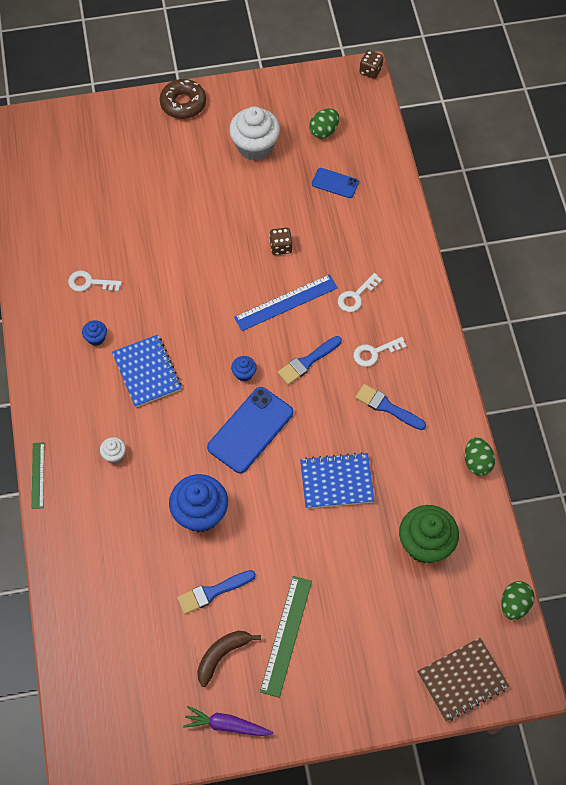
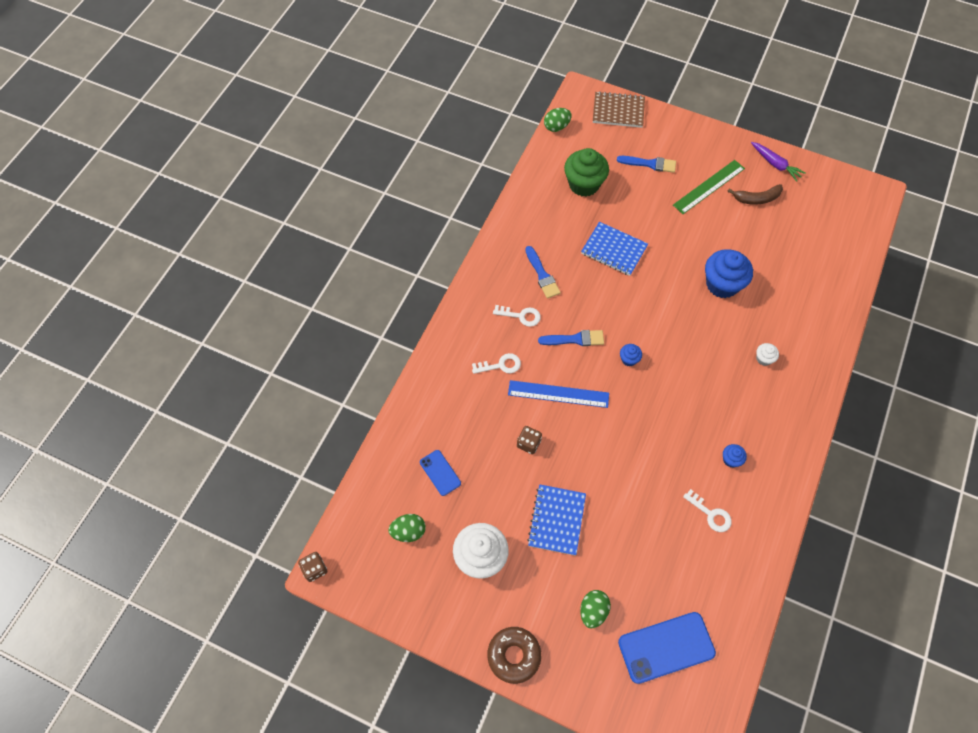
camera: 145 degrees left, 0 degrees up
(38, 475) = (830, 378): green ruler -> none
(147, 372) = (704, 406): blue notebook -> blue notebook (557, 520)
(212, 592) = (742, 234): blue brush -> blue brush (649, 164)
(250, 430) = (651, 317): blue phone -> blue phone (666, 647)
(477, 462) = (511, 208): green egg -> green egg (593, 611)

